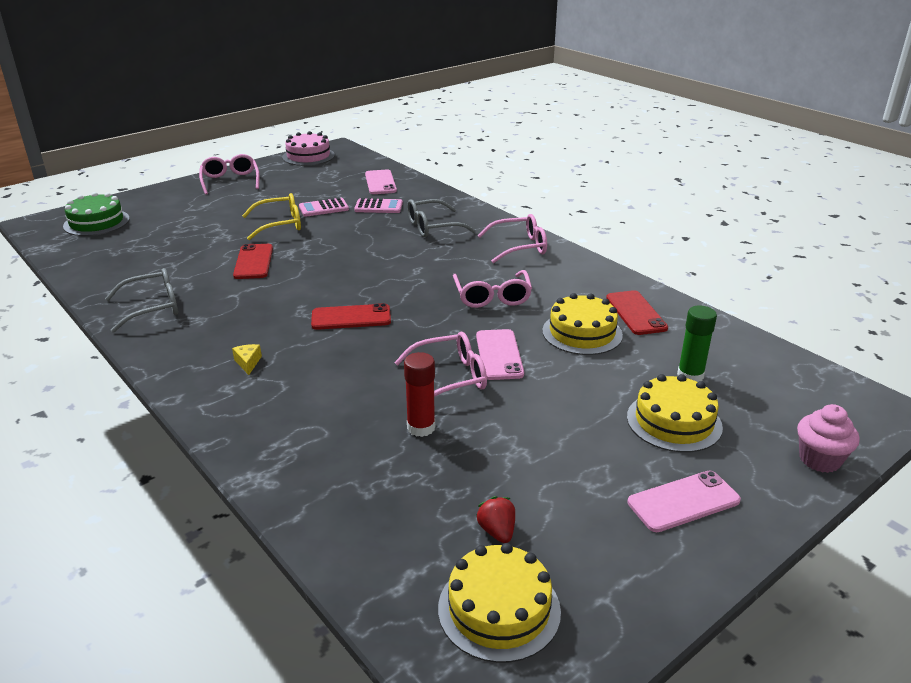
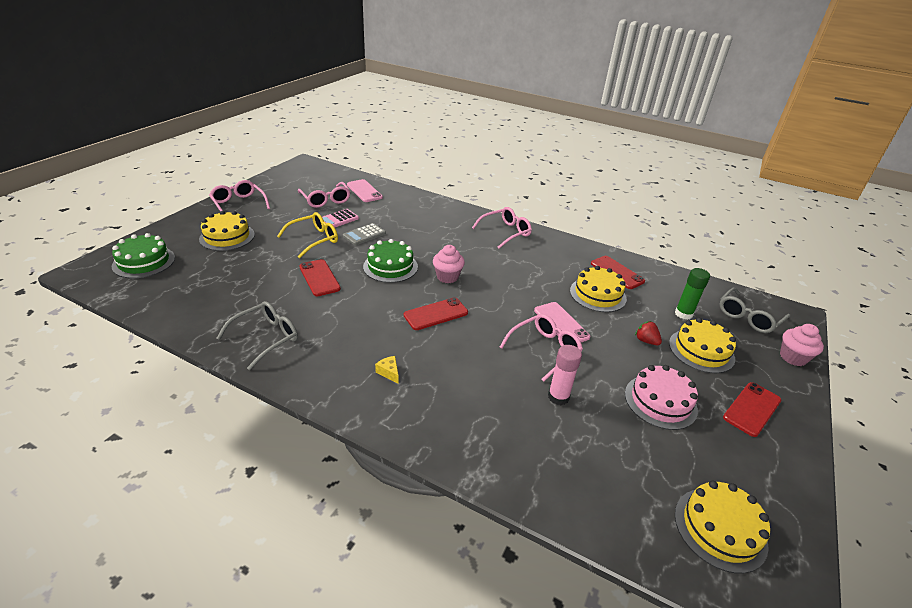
camera: 25 degrees left, 5 degrees up
(193, 210) = (227, 237): none -> yellow cake
(308, 156) = (288, 173): pink cake -> pink cake (660, 401)
(340, 227) = (364, 235): none -> grey calculator
(341, 263) = (390, 266): none -> green cake
(378, 207) = (379, 213): pink calculator -> none
(399, 283) = (447, 277): none -> pink cupcake
(421, 427) = (558, 397): red glue stick -> pink glue stick
(432, 227) = (433, 224): grey glasses -> grey glasses (748, 317)
(492, 297) = (519, 277): pink glasses -> pink glasses (326, 200)
(497, 531) = (671, 467): red strawberry -> red strawberry (646, 341)
(683, 501) = (752, 409): pink phone -> red phone

